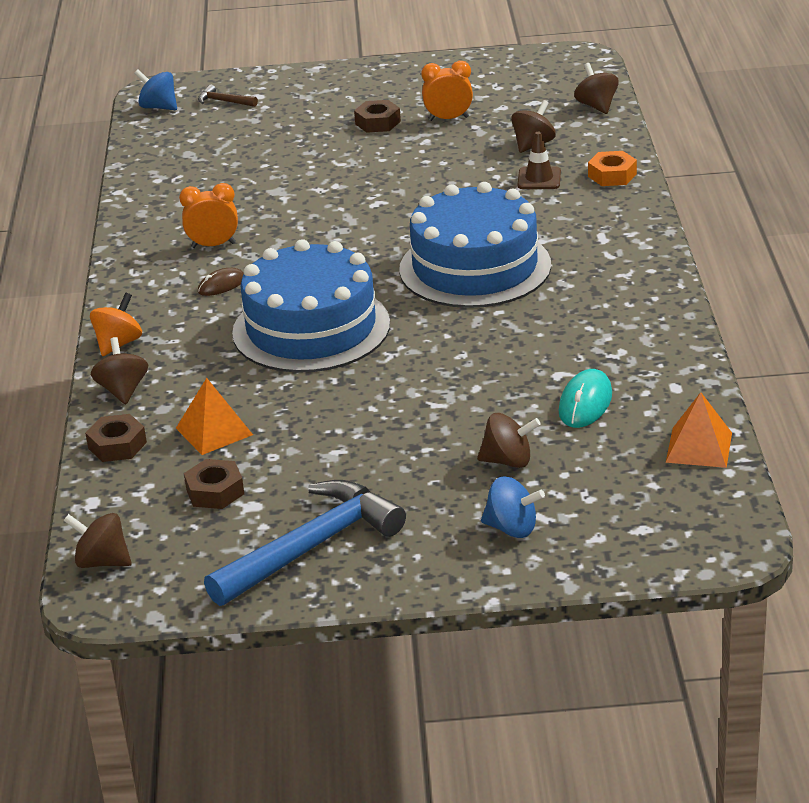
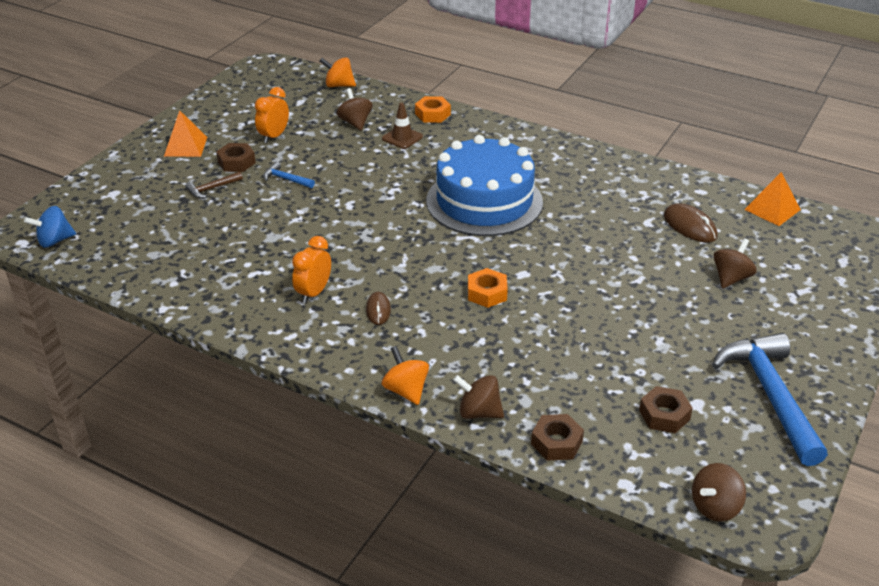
camera: 60 degrees left, 5 degrees up
(214, 431) = (582, 386): orange pyramid -> orange pyramid (185, 146)
(224, 101) = (97, 209): brown hammer -> brown hammer (212, 189)
(311, 328) = (487, 293): blue cake -> orange nut
(380, 156) = (286, 179): none -> blue hammer
(512, 528) = (808, 306): blue spinning top -> none
(585, 403) = (690, 226): turquoise mouse -> brown mouse
(596, 106) = (339, 85): brown spinning top -> orange spinning top

